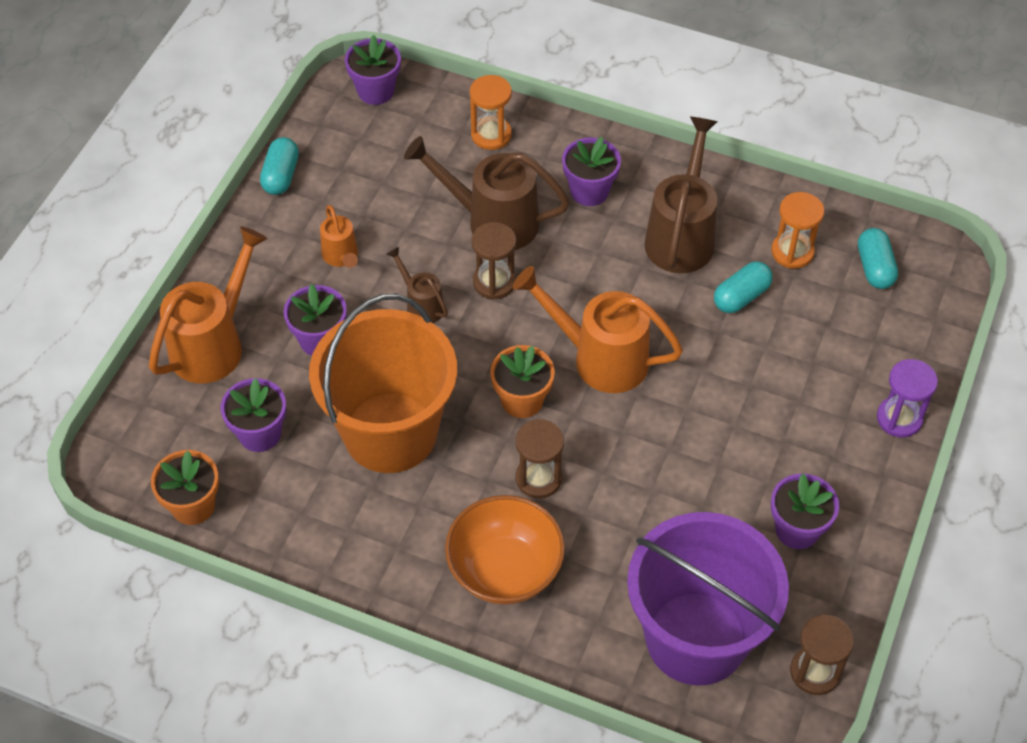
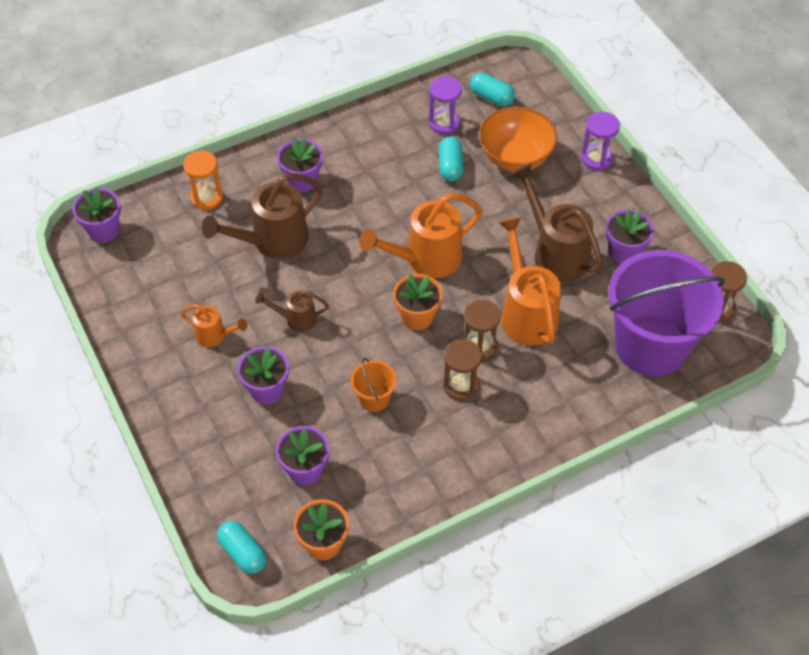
camera: 50 degrees left, 0 degrees up
(214, 344) = (208, 450): orange watering can -> orange watering can (526, 313)
(281, 176) = (113, 325): turquoise capsule -> turquoise capsule (243, 553)
(390, 432) = (374, 399): orange bucket -> orange bucket, size x0.41
(494, 282) = (318, 271): brown hourglass -> brown hourglass (461, 385)
(505, 570) = (526, 406): orange bowl -> orange bowl (515, 157)
(681, 235) = (380, 162): brown watering can -> brown watering can (555, 253)
(792, 252) = (444, 123): orange hourglass -> purple hourglass

